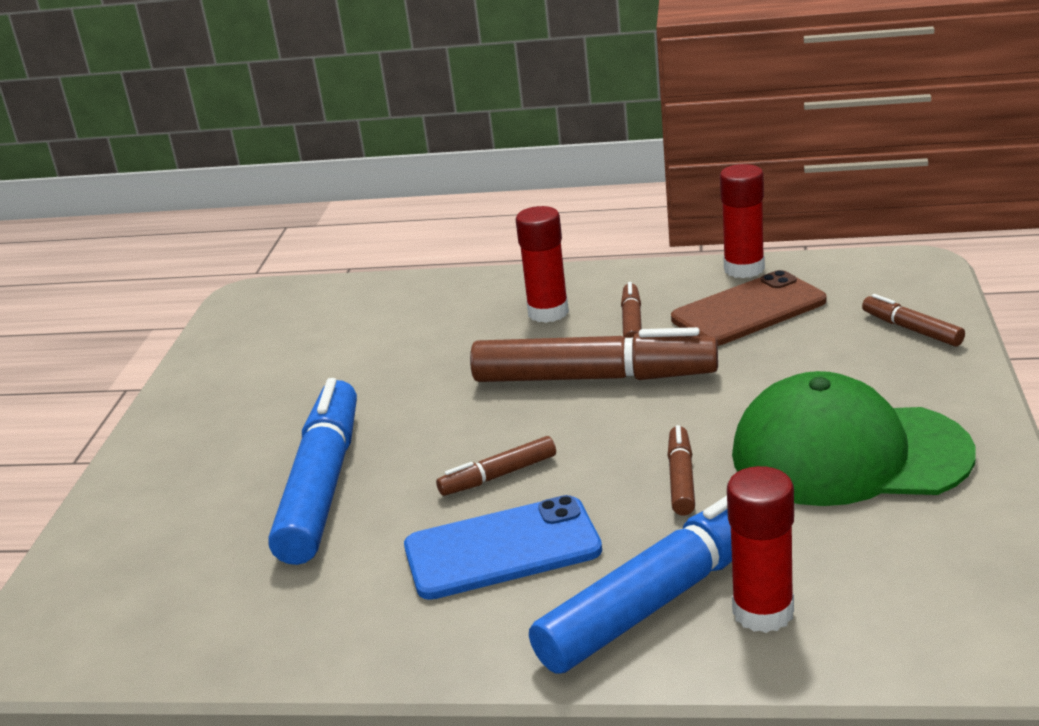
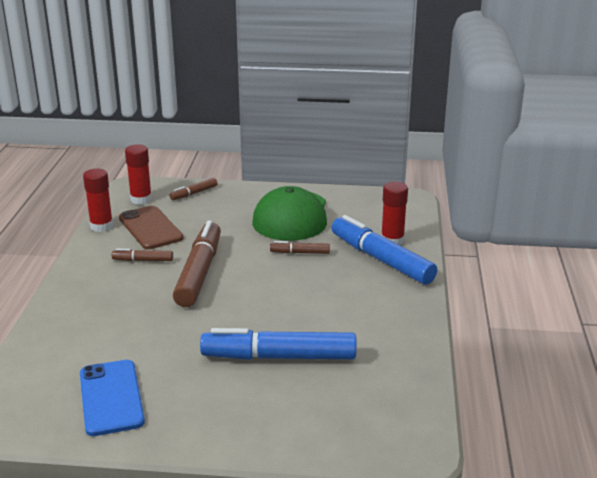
camera: 95 degrees left, 0 degrees up
(498, 475) = (285, 300): brown marker -> none
(502, 549) = (346, 297): blue phone -> blue phone (111, 397)
(548, 312) = (113, 286): red glue stick -> red glue stick (141, 199)

